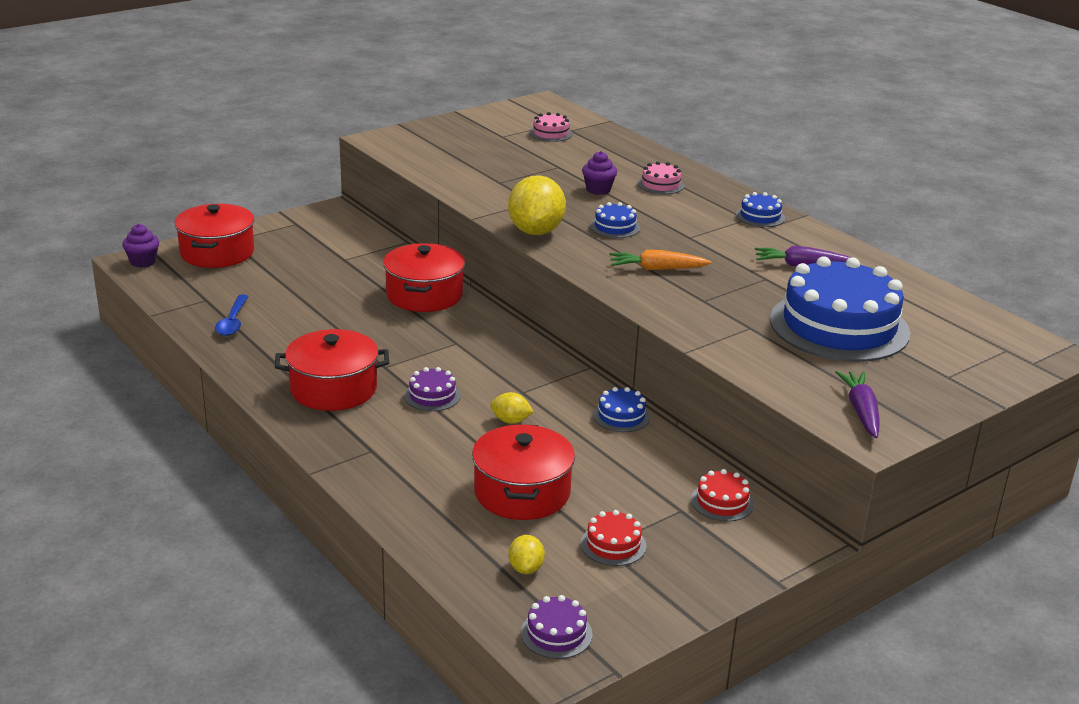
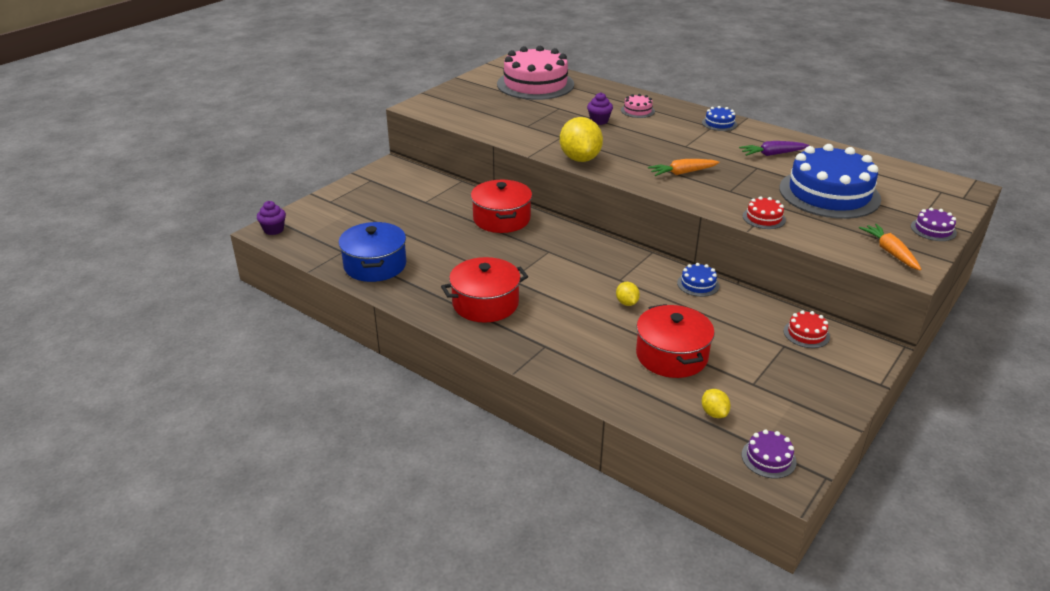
camera: 15 degrees left, 5 degrees up
(217, 252) = (326, 212): red pot -> none
(233, 322) = (375, 265): blue spoon -> blue pot
(432, 396) = (559, 295): purple cake -> purple cake (933, 229)
(510, 421) = (626, 303): yellow lemon -> yellow lemon turned 75 degrees clockwise
(551, 133) = (535, 84): pink cake -> pink cake, size x2.42
(613, 544) = (759, 381): red cake -> red cake (764, 218)
(615, 227) = (631, 146): blue cake -> none
(861, 411) = (890, 252): purple carrot -> orange carrot

